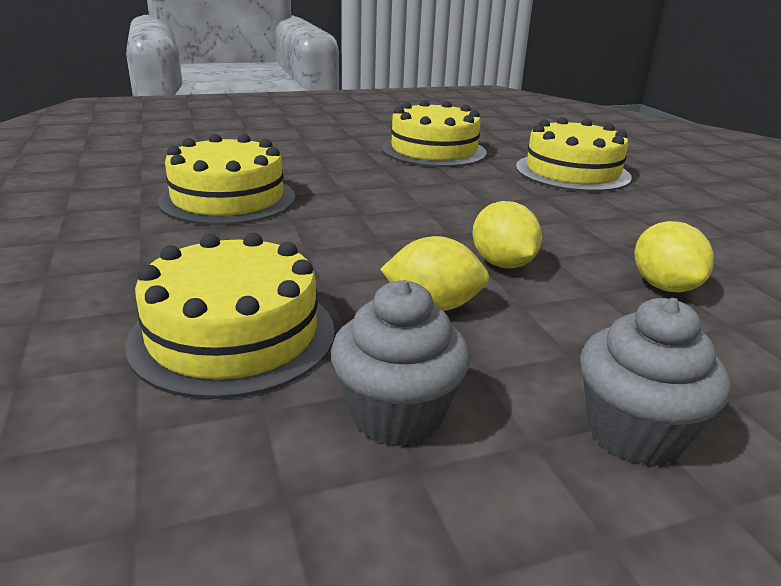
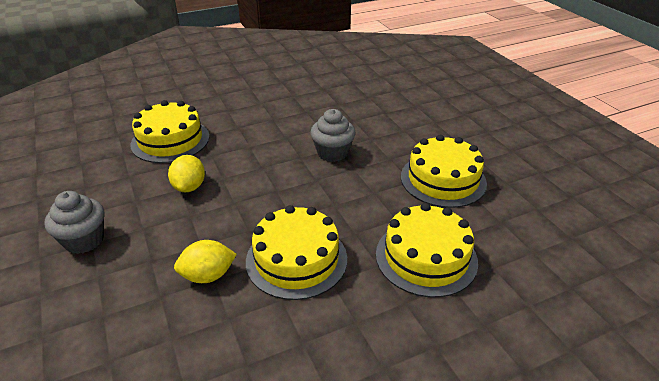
camera: 85 degrees right, 10 degrees up
(228, 199) = (309, 115): yellow cake -> yellow cake (296, 259)
(397, 414) = (112, 181): grey cupcake -> grey cupcake (332, 153)
(502, 264) = (236, 210): yellow lemon -> none

